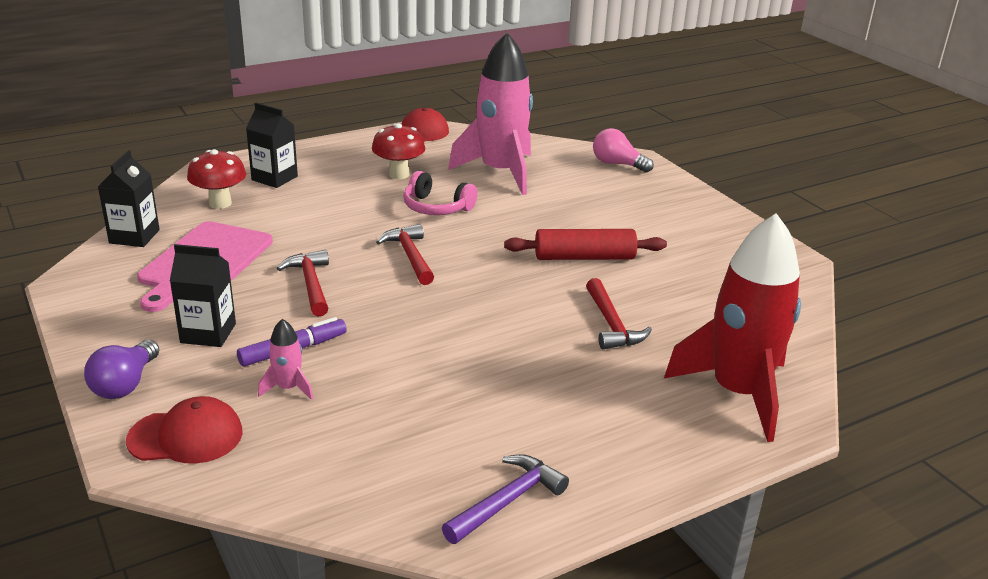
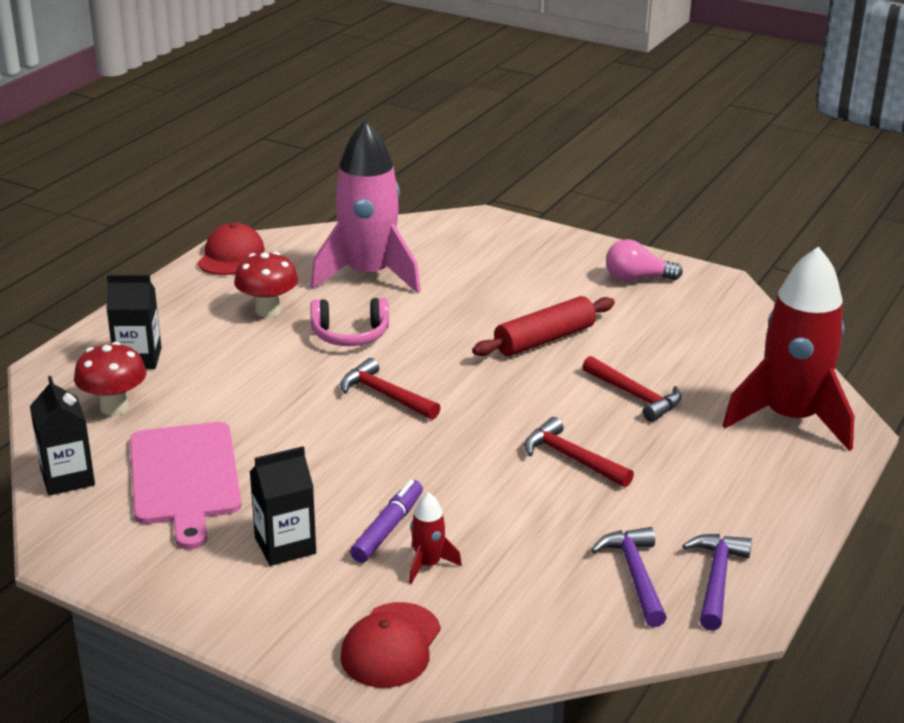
camera: 30 degrees left, 0 degrees up
(125, 384) = (269, 626): purple light bulb -> none
(186, 436) = (391, 646): red cap -> red cap turned 150 degrees clockwise
(288, 388) = (428, 564): pink rocket -> red rocket
(310, 284) = (323, 459): red hammer -> red hammer (571, 458)
(440, 466) = (635, 575): none -> purple hammer
(617, 164) = (470, 230): pink light bulb -> pink light bulb (636, 279)

